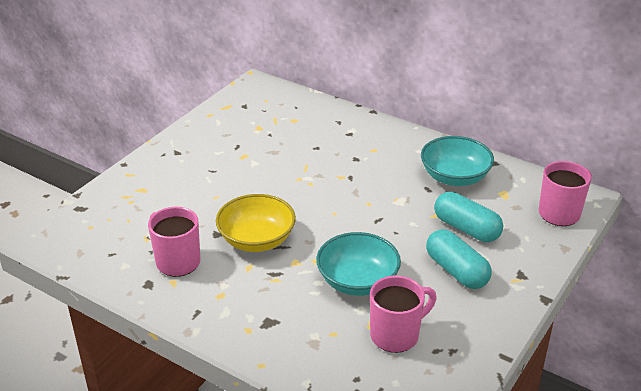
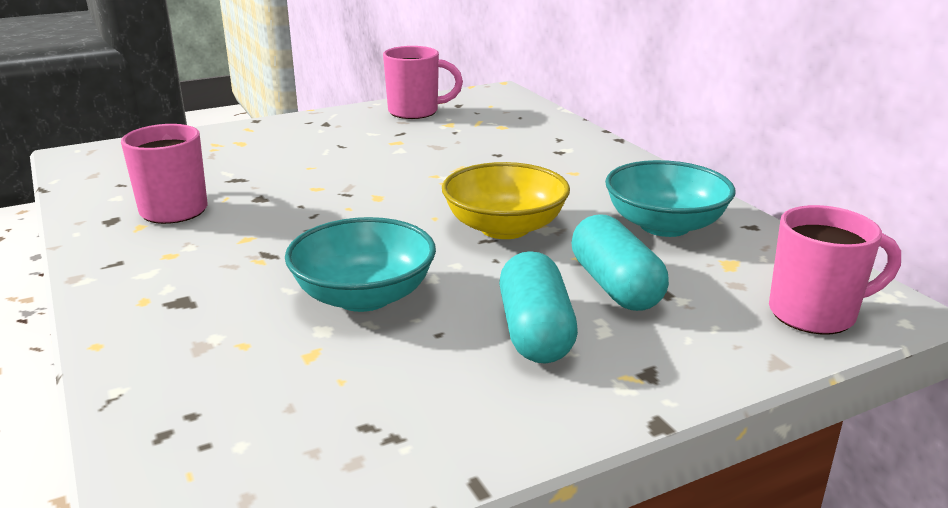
camera: 30 degrees right, 10 degrees down
(256, 240) = (296, 216): yellow bowl -> yellow bowl (504, 228)
(396, 335) = (330, 380): pink mug -> pink mug (415, 112)

